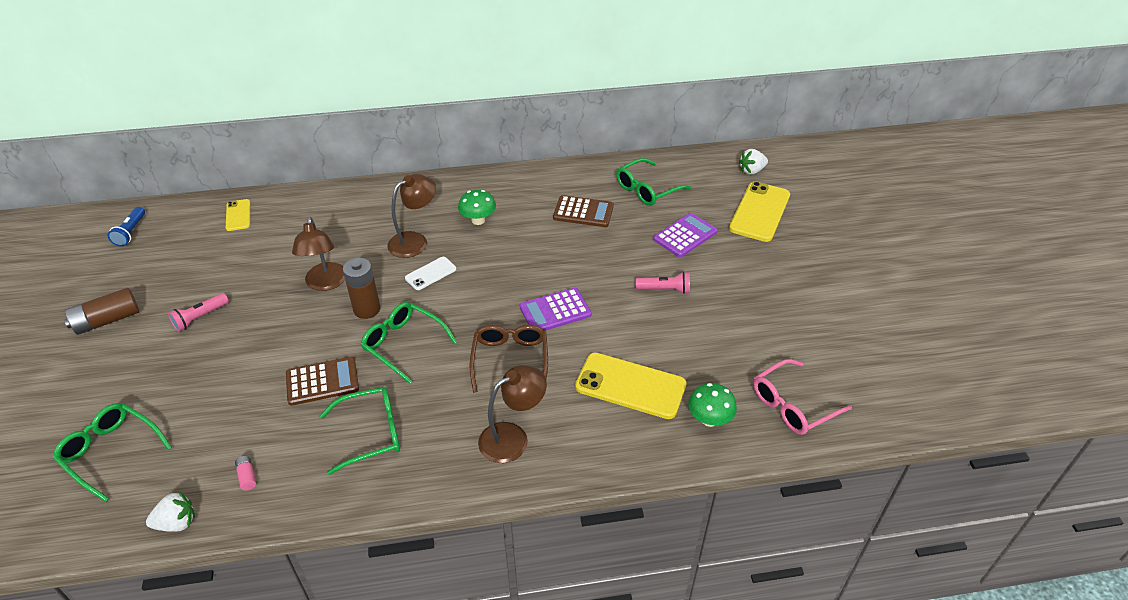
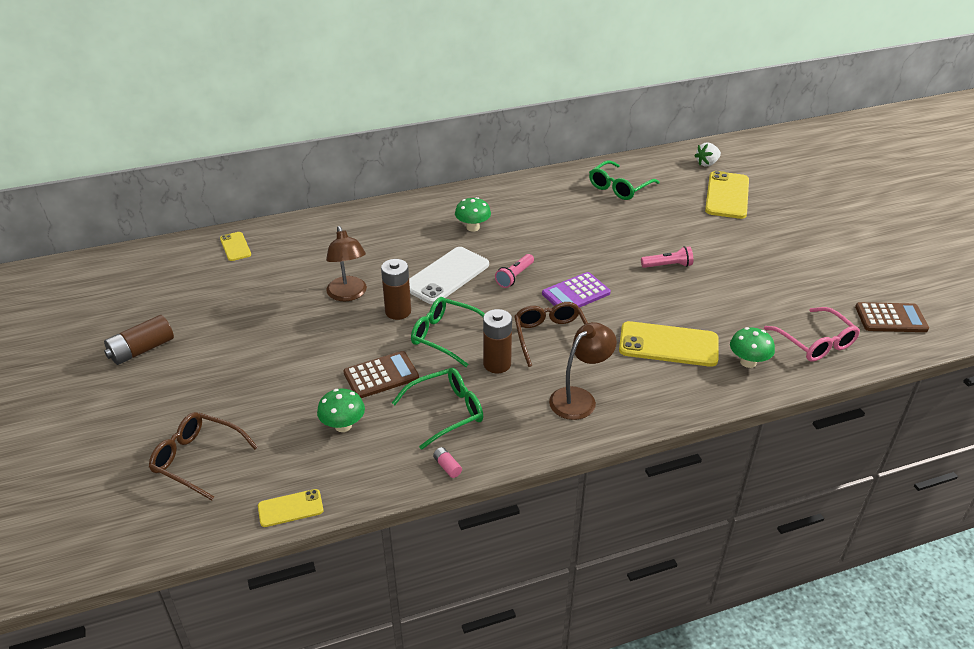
camera: 10 degrees left, 5 degrees down
(111, 452) = (197, 459): green glasses -> brown glasses
(131, 232) = (131, 272): blue flashlight -> none
(177, 523) = (290, 508): white strawberry -> yellow phone
(200, 317) = (236, 337): pink flashlight -> pink flashlight (515, 276)
(247, 476) = (342, 461): pink battery -> pink battery (447, 467)
(263, 434) = (343, 425): none -> green mushroom
(415, 241) = (419, 250): brown lamp -> none
(430, 273) = (446, 276): white phone -> white phone, size x1.88
(443, 384) = (497, 364): none -> brown battery
(583, 212) = (568, 211): brown calculator -> brown calculator (891, 318)
(685, 236) = (668, 221): purple calculator -> none
(793, 405) = (815, 342): pink glasses -> pink glasses turned 75 degrees counterclockwise

